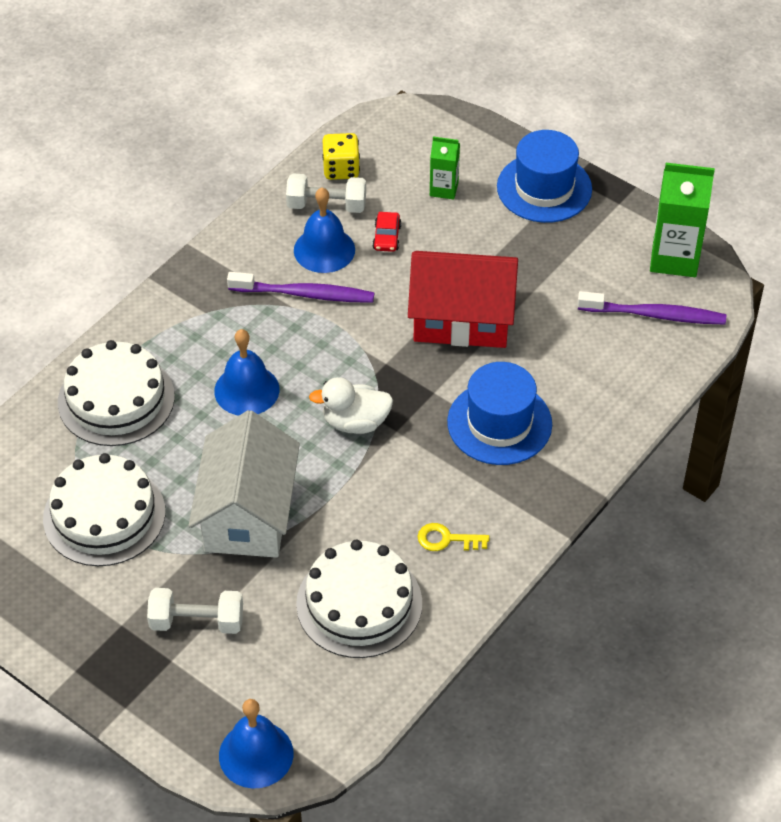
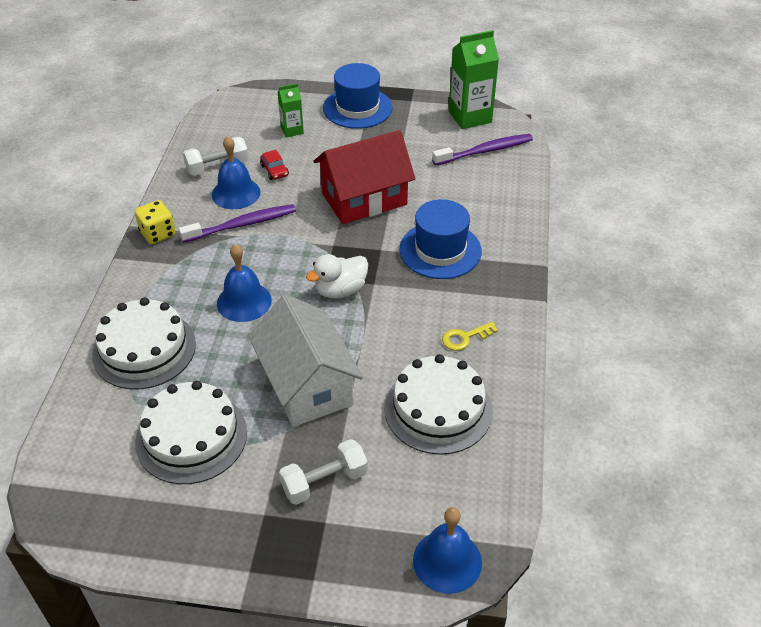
camera: 30 degrees left, 5 degrees down
(341, 169) = (212, 143): yellow dice -> yellow dice (158, 233)

